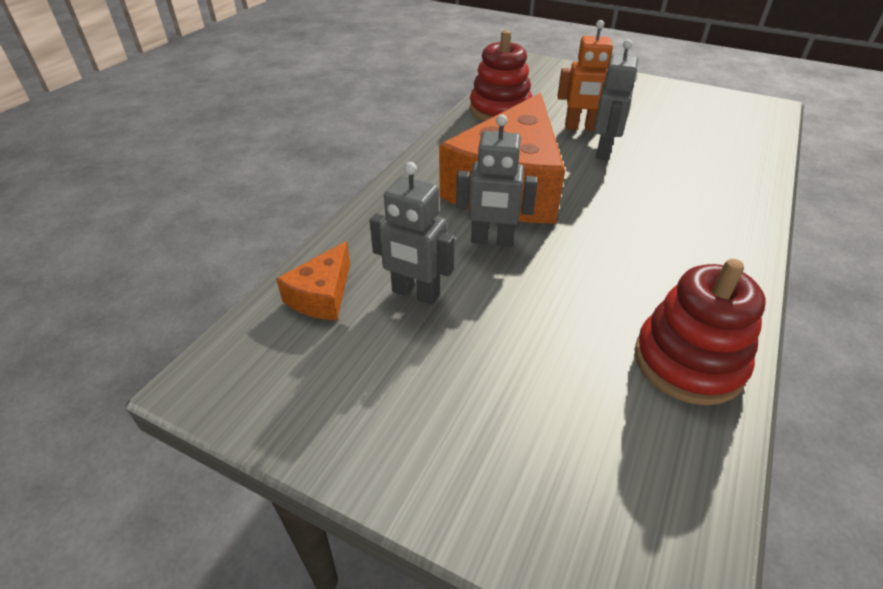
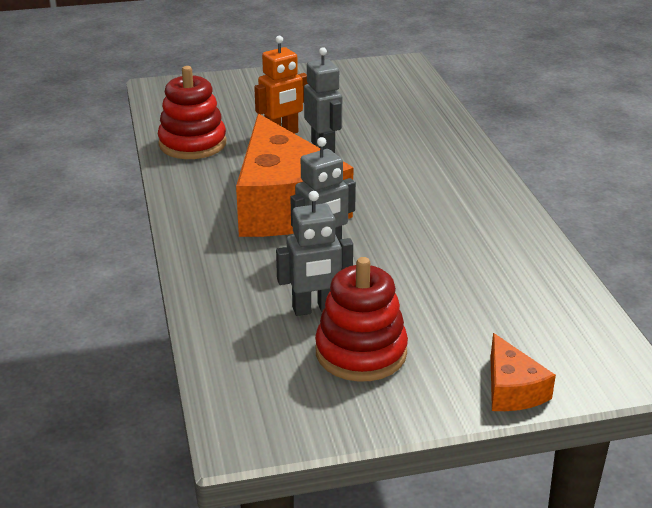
camera: 40 degrees left, 10 degrees down
(322, 295) = (247, 344): orange cheese -> orange cheese (512, 389)
(688, 362) = (525, 263): red stacking toy -> red stacking toy (361, 352)

